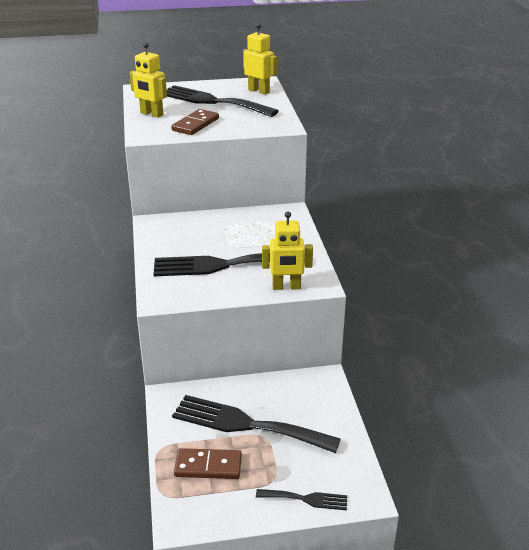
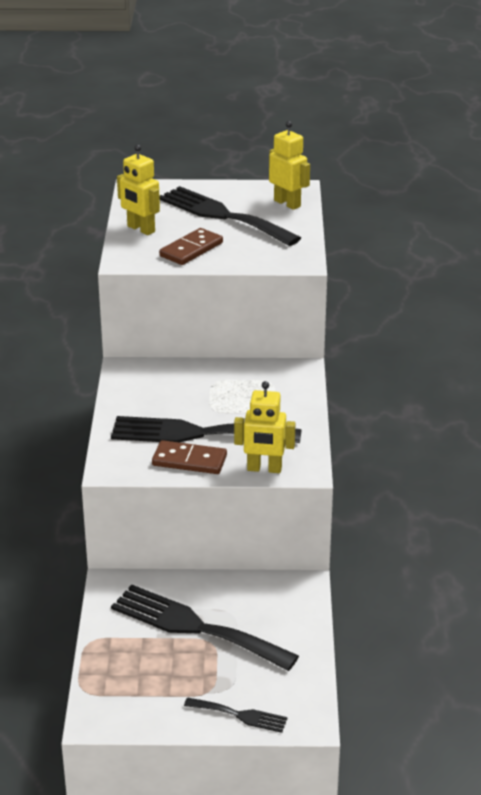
camera: 10 degrees right, 0 degrees up
(208, 466) = (139, 666): brown domino -> brown domino (189, 460)

